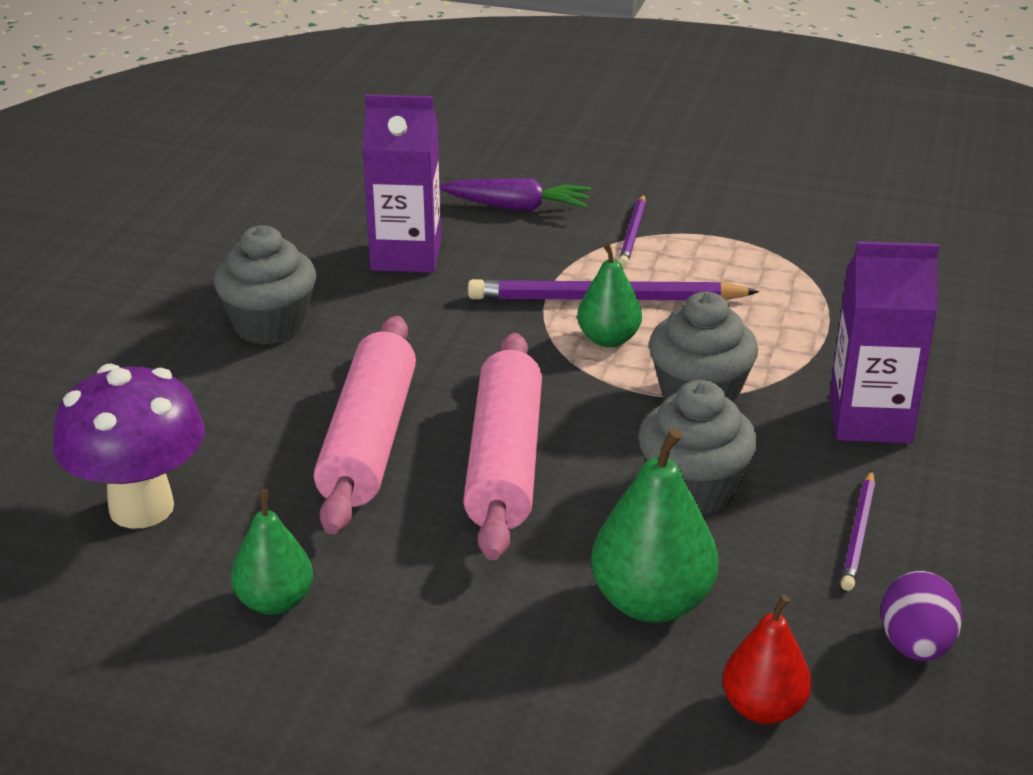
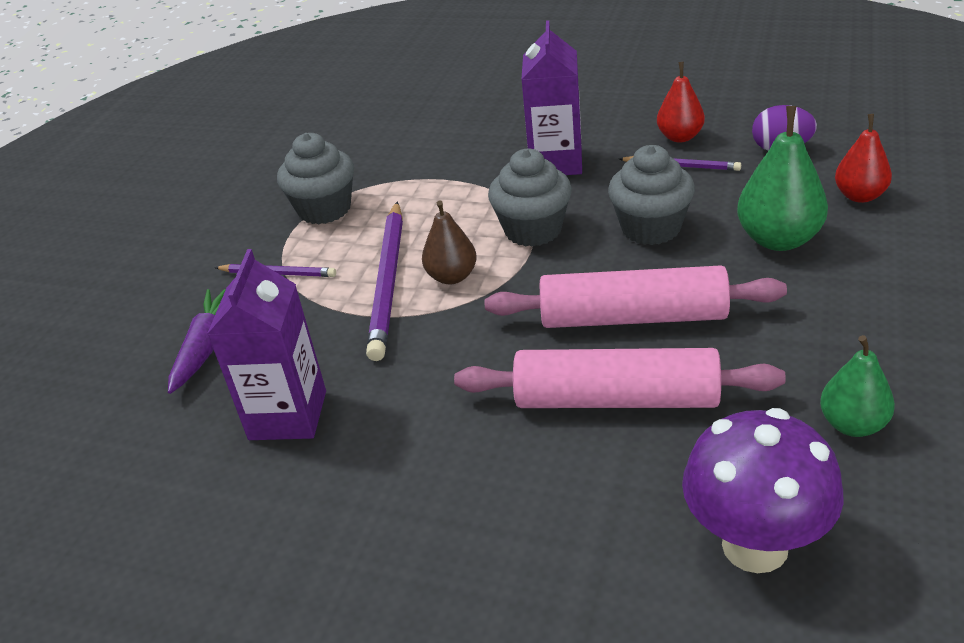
camera: 85 degrees left, 5 degrees up
(270, 326) = (417, 503): grey cupcake -> grey cupcake (324, 209)
(608, 339) = (452, 276): green pear -> brown pear
(951, 541) = (680, 137): none -> red pear

